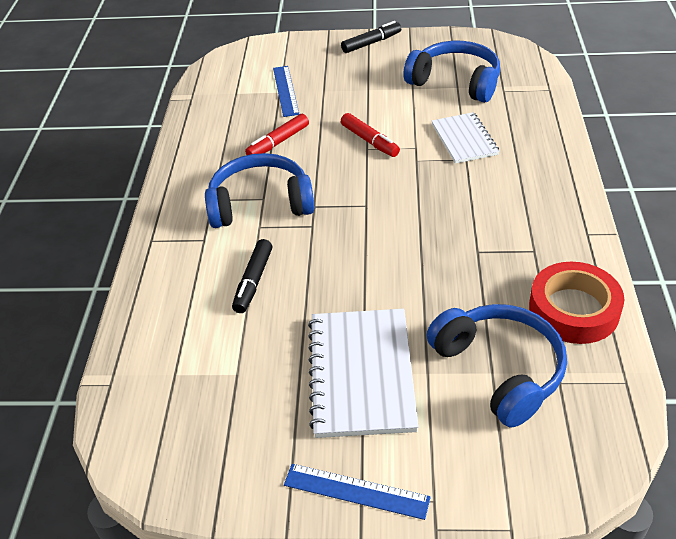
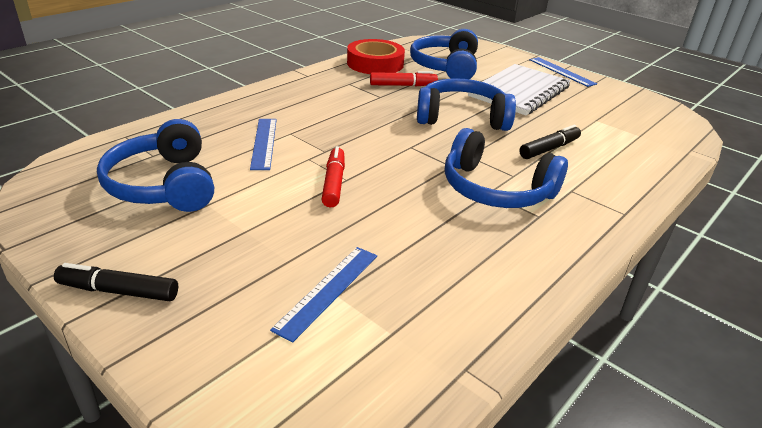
camera: 145 degrees left, 10 degrees down
(278, 142) = (418, 231): red marker -> red marker (403, 85)
(369, 273) = (462, 118): none -> blue headphones
(464, 139) = (264, 143): white notebook -> blue ruler

